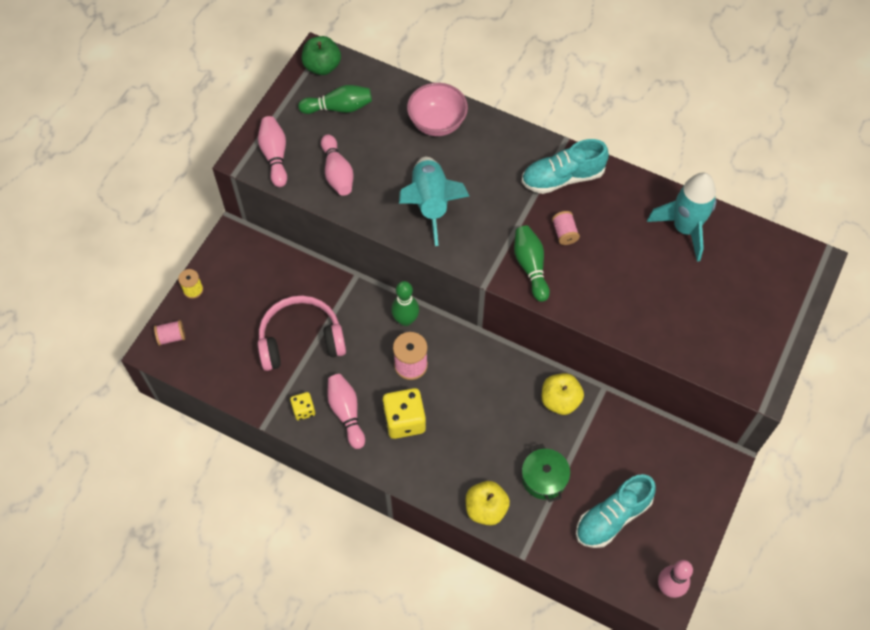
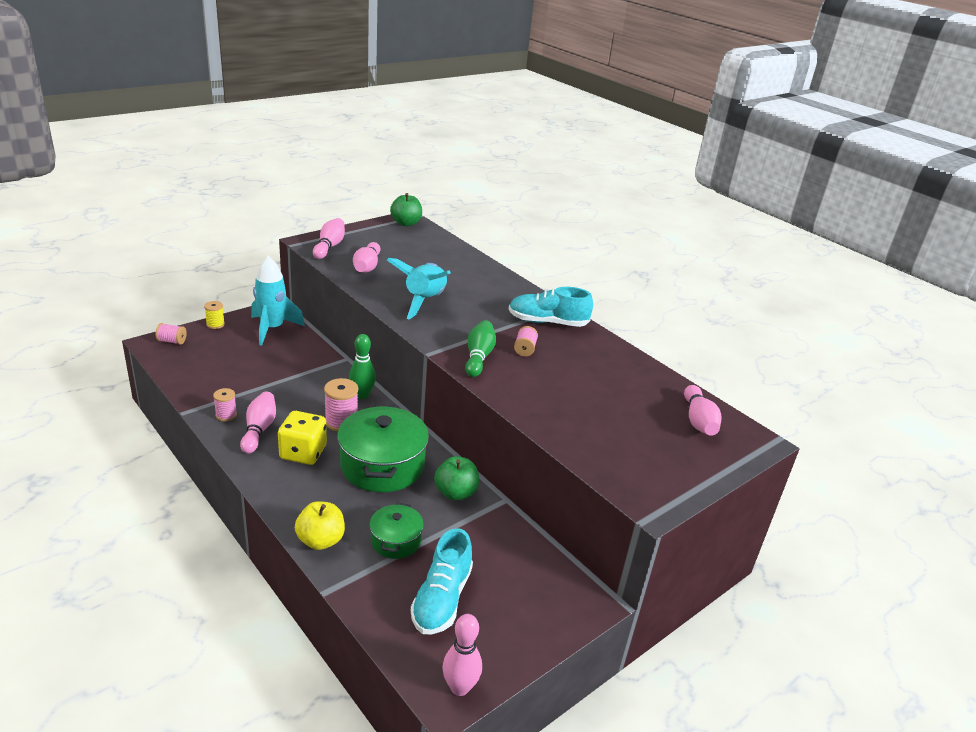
camera: 20 degrees right, 30 degrees down
(301, 340) = (266, 376): pink headphones -> none
(303, 410) = (226, 415): yellow dice -> pink spool
(339, 108) = (399, 241): green bowling pin -> none
(437, 123) = (467, 268): pink bowl -> none
(481, 400) = (382, 465): none -> green pot
(560, 400) = (456, 492): yellow apple -> green apple
(612, 517) = (442, 599): turquoise shoe -> turquoise shoe turned 60 degrees counterclockwise
(684, 229) = (639, 381): turquoise rocket -> turquoise rocket (272, 329)
(756, 259) = (698, 421): none -> pink bowling pin

